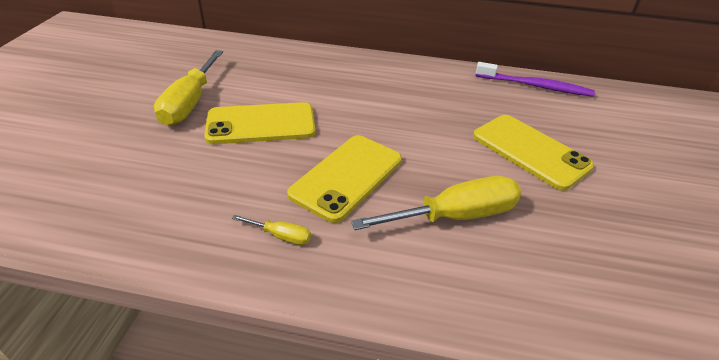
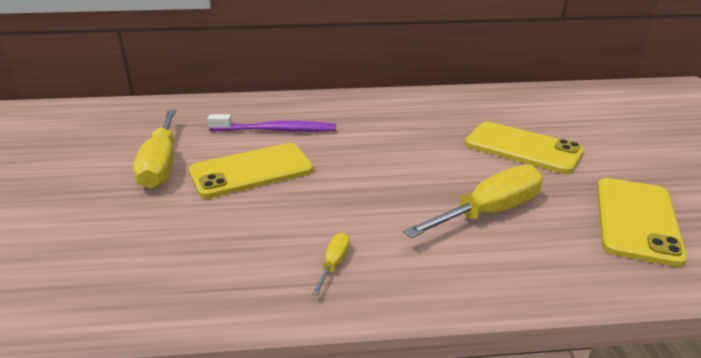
camera: 15 degrees left, 10 degrees down
(281, 236) = (334, 264): yellow screwdriver -> yellow screwdriver turned 75 degrees counterclockwise
(346, 177) = (368, 200): yellow phone -> yellow phone (636, 220)
(535, 86) = (495, 96): purple toothbrush -> purple toothbrush (276, 130)

